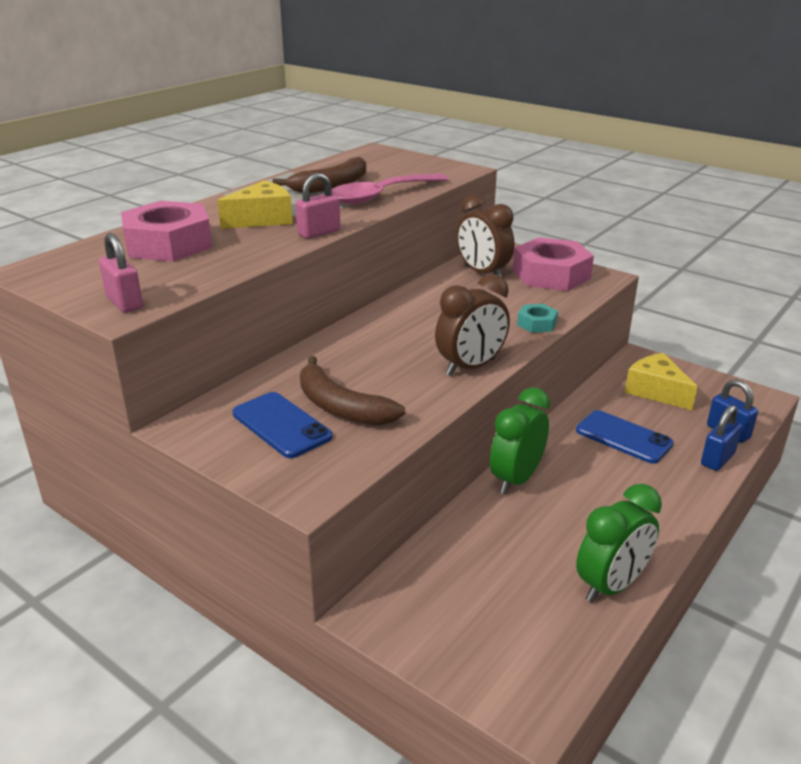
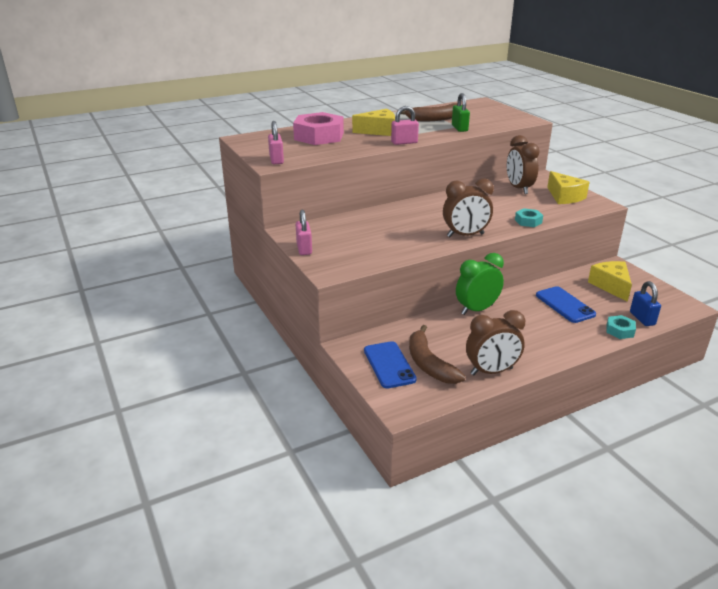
camera: 25 degrees right, 0 degrees up
(232, 456) = (304, 249): none -> pink padlock
(281, 425) = (338, 241): blue phone -> blue phone (389, 365)
(341, 407) = (375, 239): brown banana -> brown banana (429, 364)
(380, 196) = (459, 128): pink spoon -> green padlock
(551, 274) = (564, 197): pink nut -> yellow cheese
(611, 586) = (491, 371): green clock -> brown clock
(717, 459) = (619, 330): blue padlock -> turquoise nut

